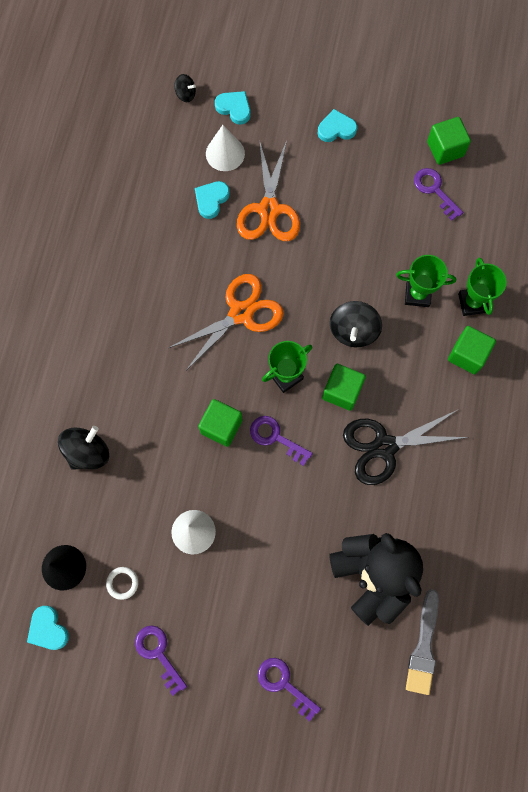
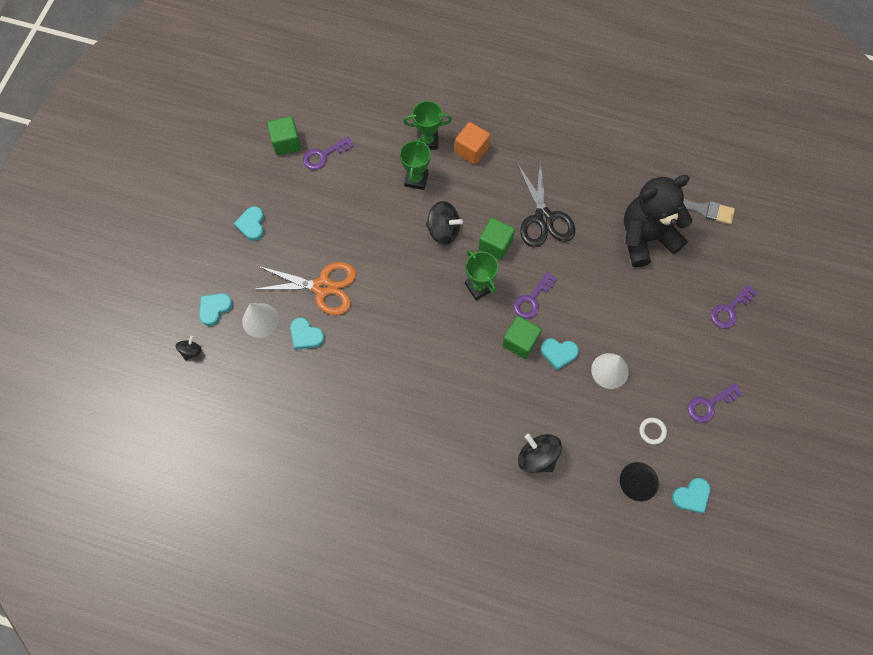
camera: 85 degrees left, 5 degrees down
(210, 471) = (558, 353): none -> turquoise heart
(241, 313) = (419, 318): orange scissors -> none
(467, 355) = (471, 150): green cube -> orange cube

